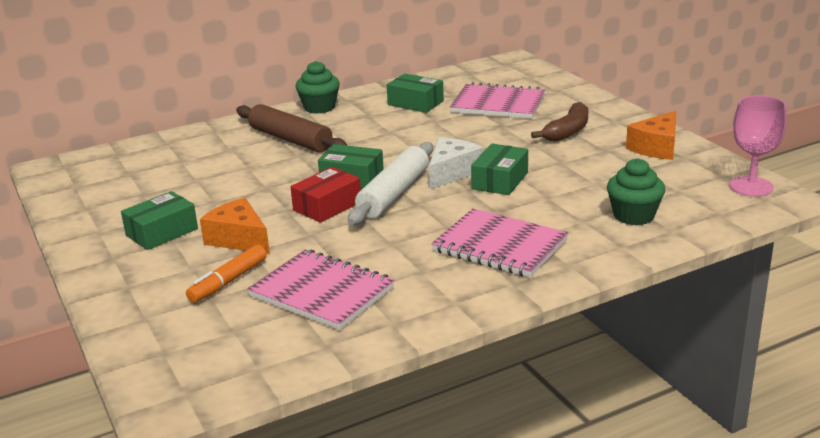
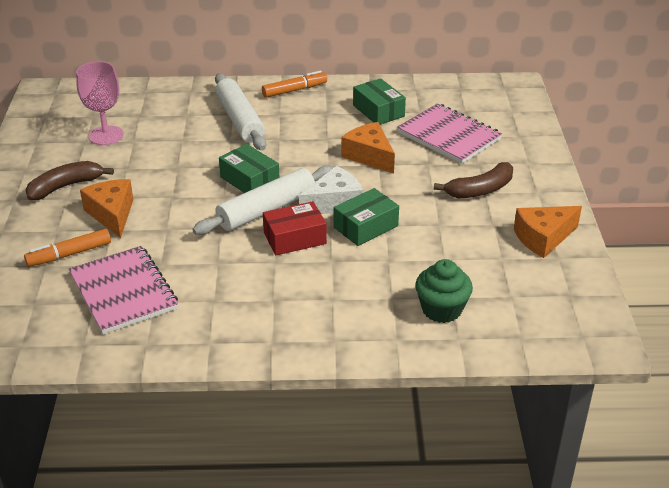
camera: 25 degrees right, 10 degrees up
(162, 232) = (65, 186): green box -> brown banana
(290, 140) = (240, 120): brown rolling pin -> white rolling pin
(319, 107) = (294, 90): green cupcake -> orange marker
(327, 206) = (204, 204): red box -> red box (295, 238)
(444, 134) = (369, 156): none -> orange cheese
(499, 246) = (297, 299): pink notebook -> none
(751, 186) = (585, 317): pink goblet -> pink goblet (106, 135)

